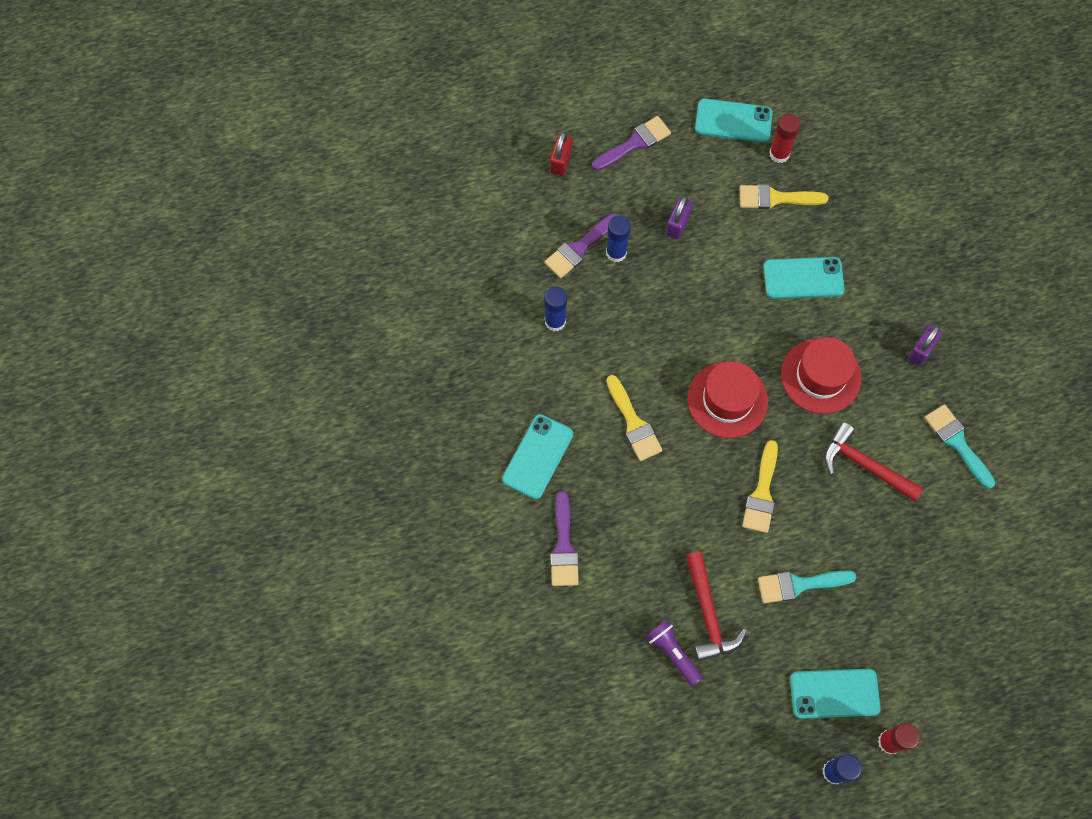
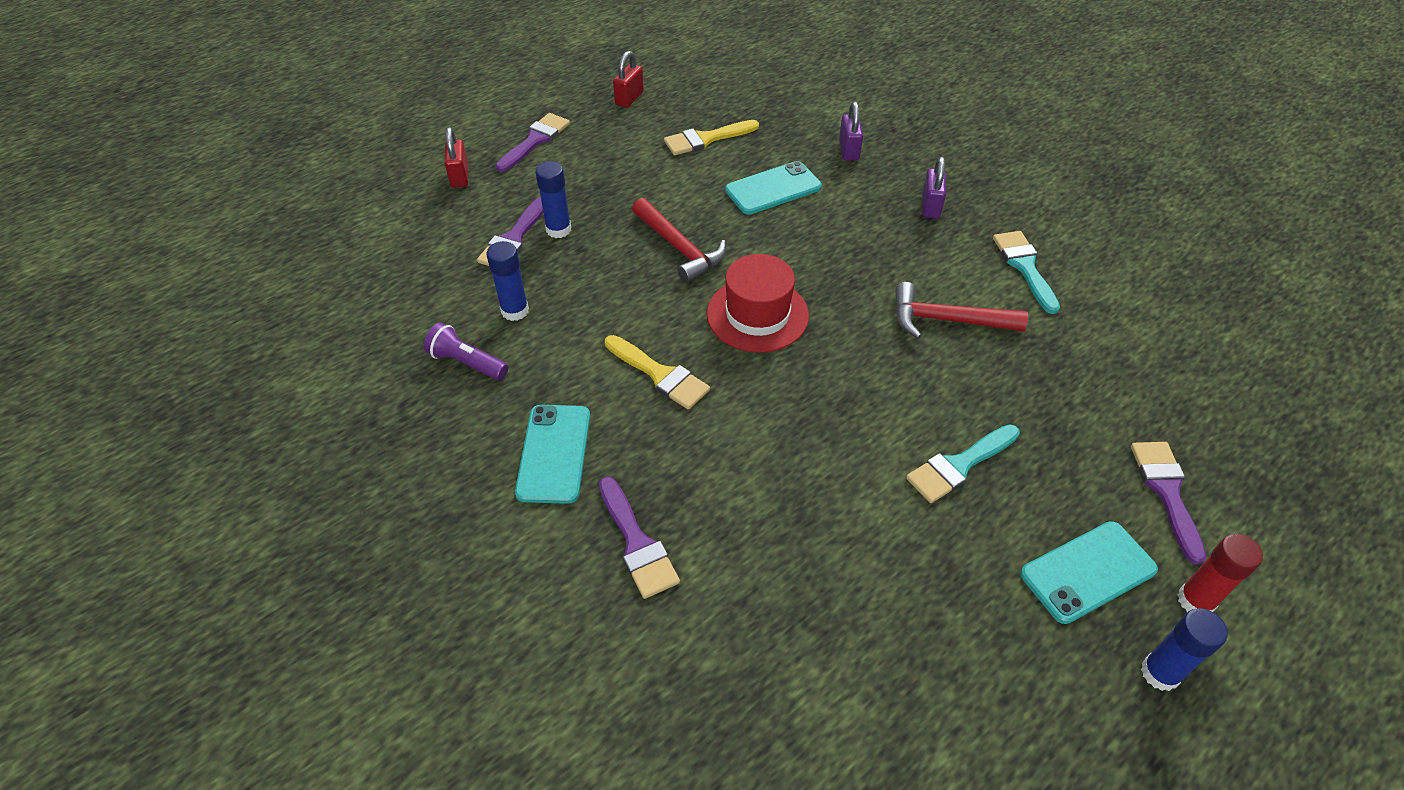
camera: 25 degrees left, 20 degrees down
(672, 653) = (854, 614): purple flashlight -> purple flashlight (467, 363)
(677, 224) = (615, 187): purple padlock -> purple padlock (848, 150)
(708, 614) = (872, 545): red hammer -> red hammer (680, 248)
(733, 121) = (629, 98): turquoise phone -> red padlock
(762, 493) = (853, 388): yellow brush -> none
(779, 154) = (689, 108): red glue stick -> none
(820, 376) = (845, 260): red hat -> none
(926, 666) = (1166, 492): none -> purple brush
(957, 442) = (1024, 267): turquoise brush -> turquoise brush turned 45 degrees clockwise

